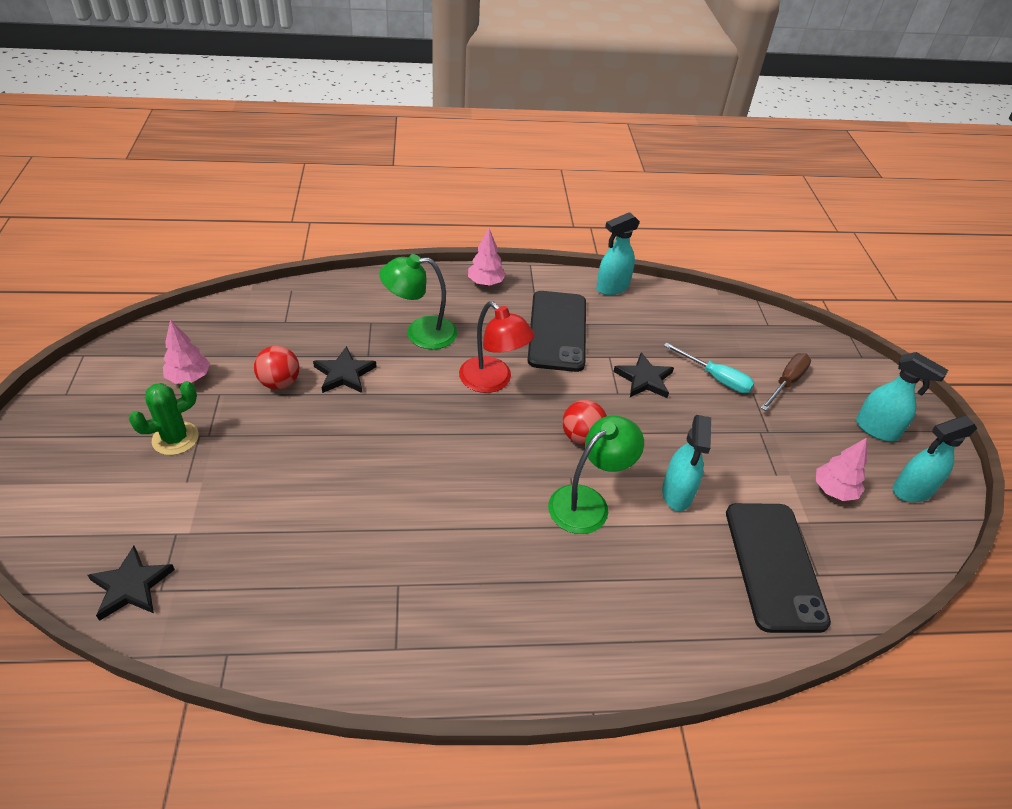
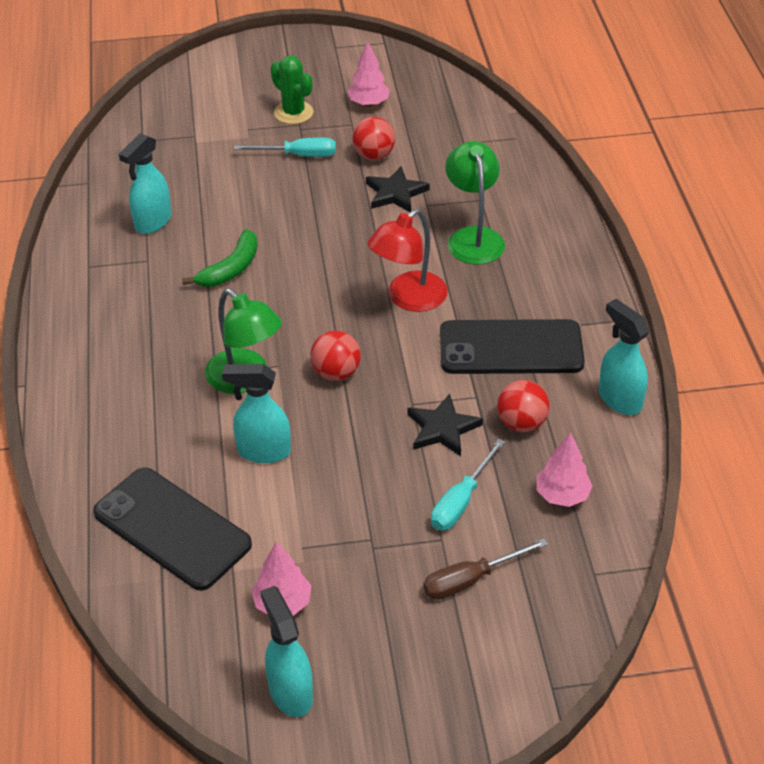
camera: 90 degrees right, 0 degrees up
(131, 586) = (146, 126): black star -> none
(256, 440) = (298, 155): none -> turquoise screwdriver
(428, 507) = (231, 268): none -> green banana
(486, 283) = (584, 280): pink tree -> pink tree (562, 495)
(636, 337) = (521, 423): none -> red ball
(774, 565) = (172, 528): black phone -> black phone turned 45 degrees clockwise
(786, 382) = (470, 580): brown screwdriver -> brown screwdriver turned 120 degrees clockwise
(877, 430) = (397, 674): turquoise spray bottle -> turquoise spray bottle (152, 222)

